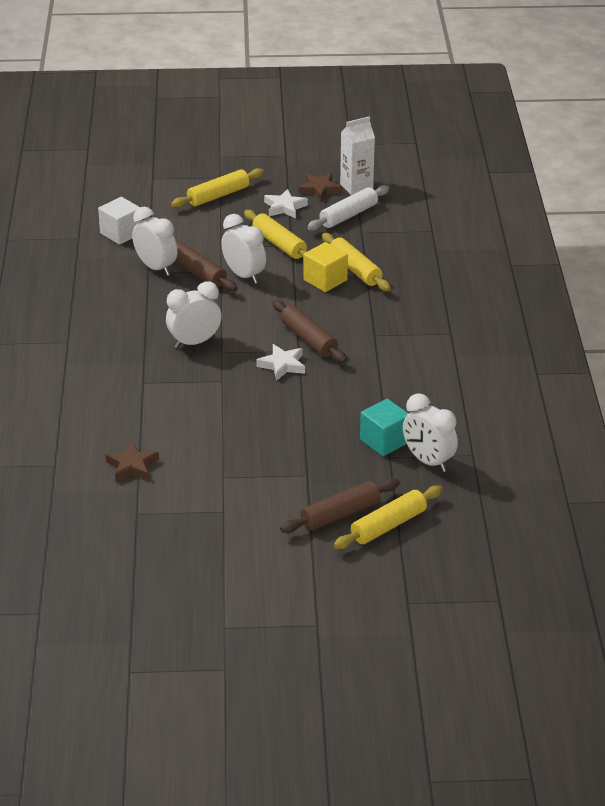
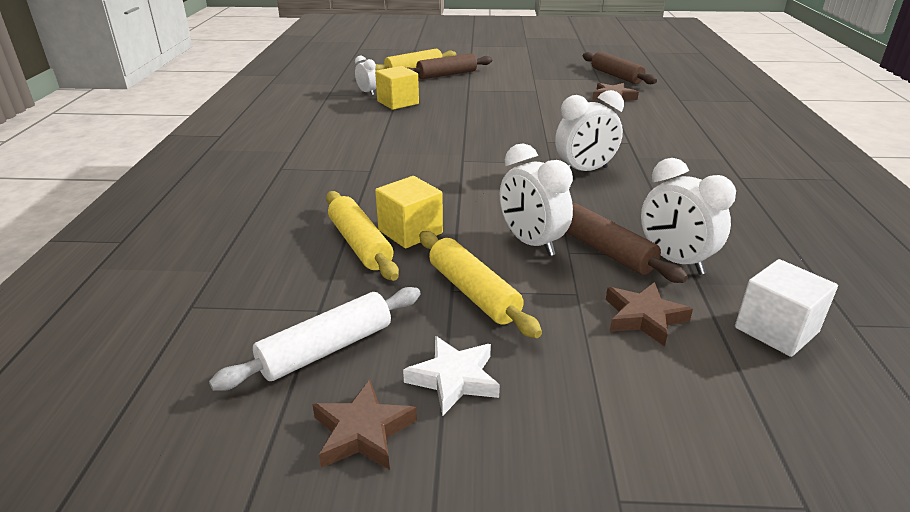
camera: 175 degrees left, 5 degrees down
(187, 236) = (643, 317): none -> brown star
(218, 196) = (607, 424): yellow rolling pin -> none
(282, 365) = (482, 149): white star -> none
(308, 339) = (449, 169): brown rolling pin -> brown rolling pin (616, 76)
(356, 187) = (271, 435): white carton -> none
(384, 441) = (398, 102): turquoise cube -> yellow cube
(428, 461) = (367, 93): white clock -> white clock, size x0.58

